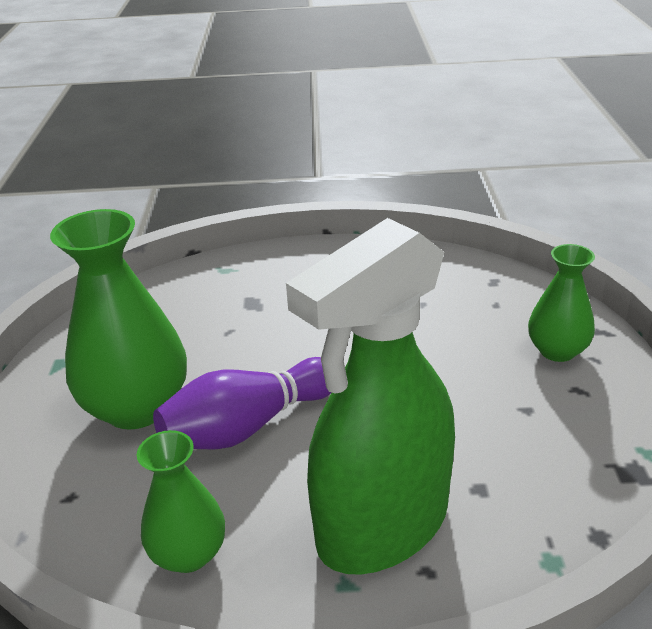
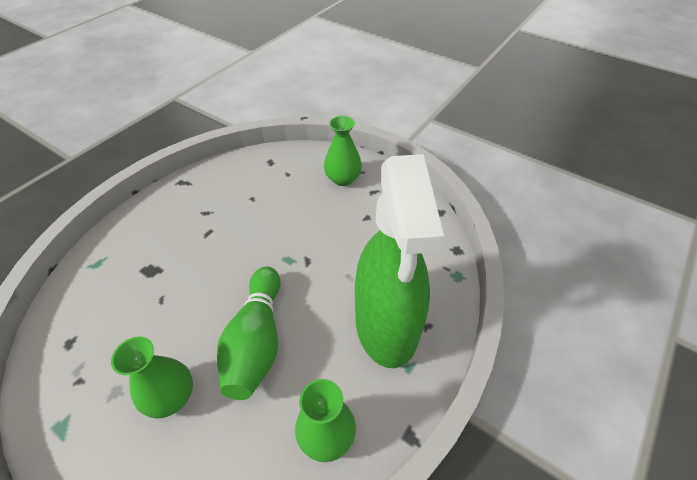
camera: 55 degrees left, 15 degrees up
(137, 407) = (171, 396): green vase -> green vase, size x0.58
(248, 426) = (257, 341): purple bowling pin -> green bowling pin

